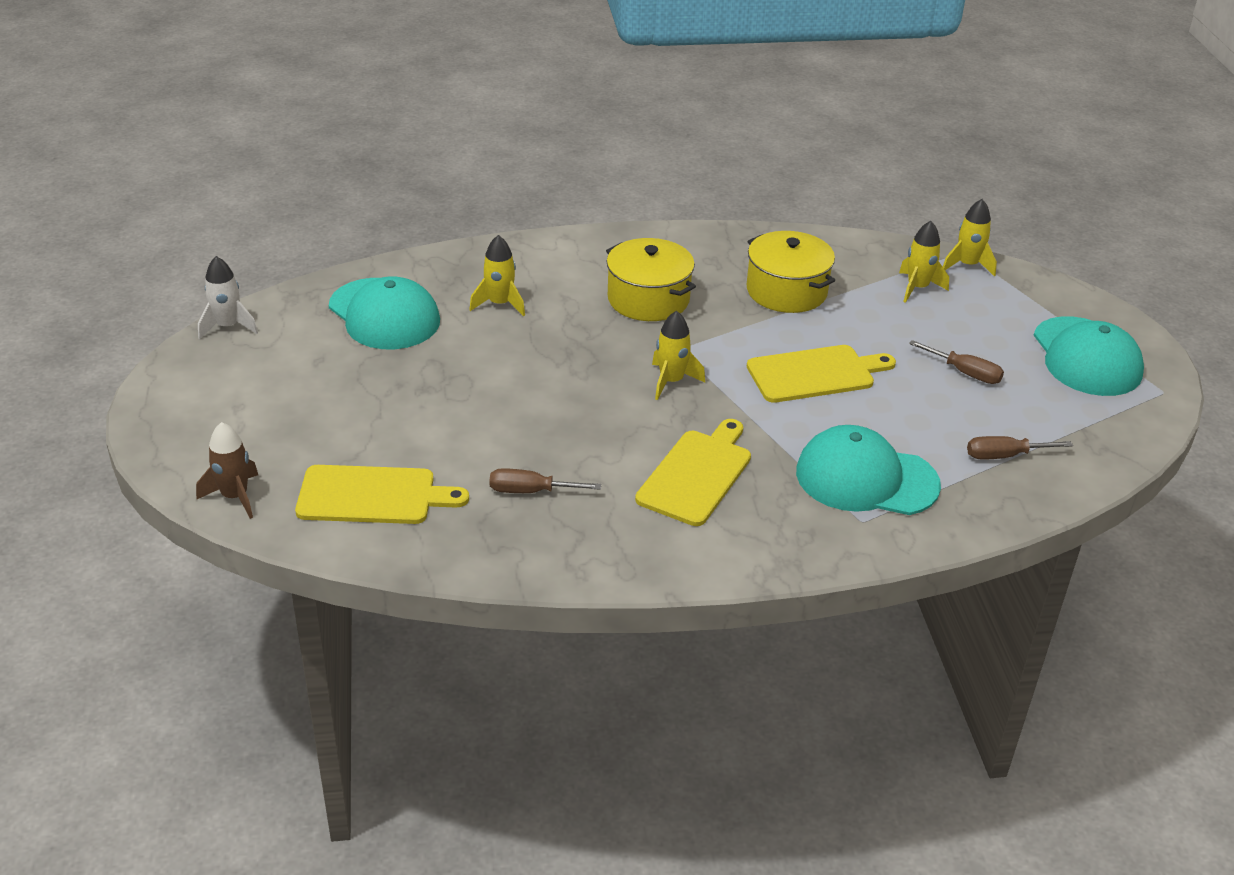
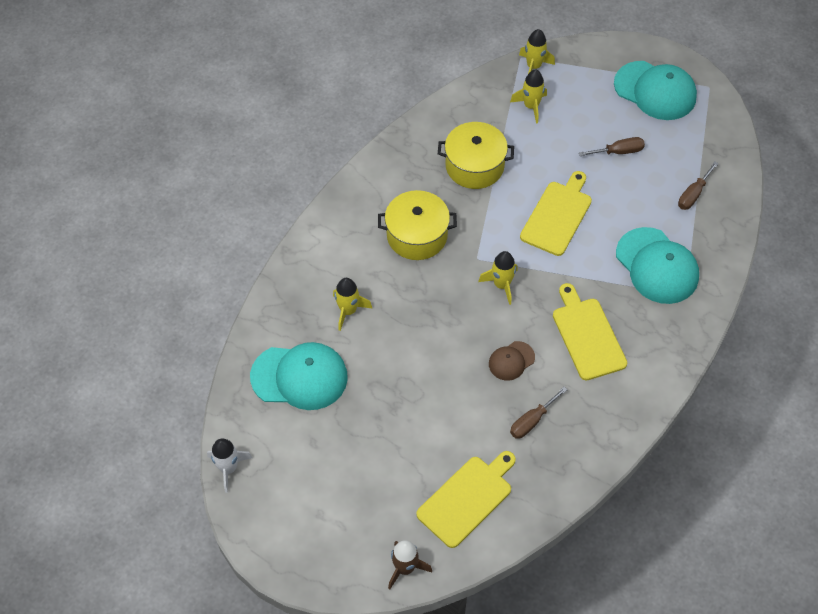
camera: 45 degrees left, 20 degrees up
(587, 437) = (511, 361): none -> brown cap
(866, 479) = (657, 266): turquoise cap -> turquoise cap turned 90 degrees counterclockwise

